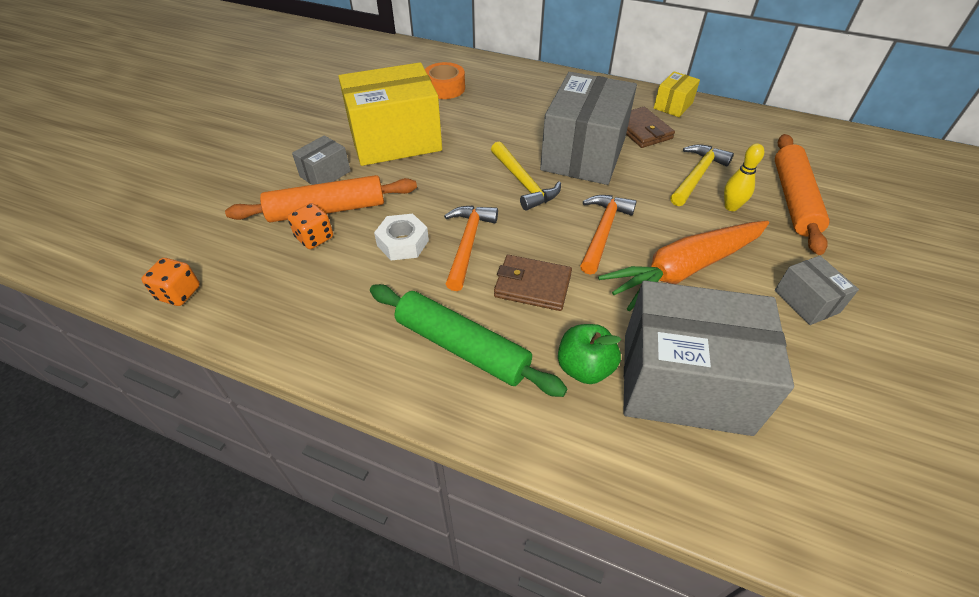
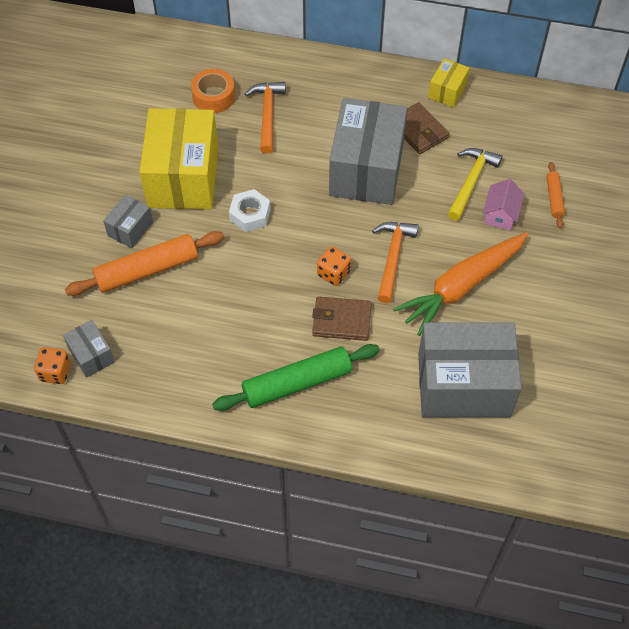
camera: 10 degrees left, 10 degrees up
(314, 238) = (147, 301): orange dice -> orange dice (333, 273)
(395, 140) = (183, 177): yellow box -> yellow box turned 60 degrees counterclockwise
(403, 243) = (225, 295): white nut -> white nut (250, 215)
(462, 347) = (297, 383): green rolling pin -> green rolling pin turned 45 degrees counterclockwise
(468, 244) = (280, 288): orange hammer -> orange hammer (267, 114)
(523, 183) = (316, 213): yellow hammer -> none
(584, 368) = (391, 385): green apple -> none
(731, 207) = (500, 214): yellow bowling pin -> pink house
(793, 199) = (554, 198): orange rolling pin -> orange rolling pin, size x0.50
(806, 301) = (556, 302): grey box -> grey box (91, 355)

